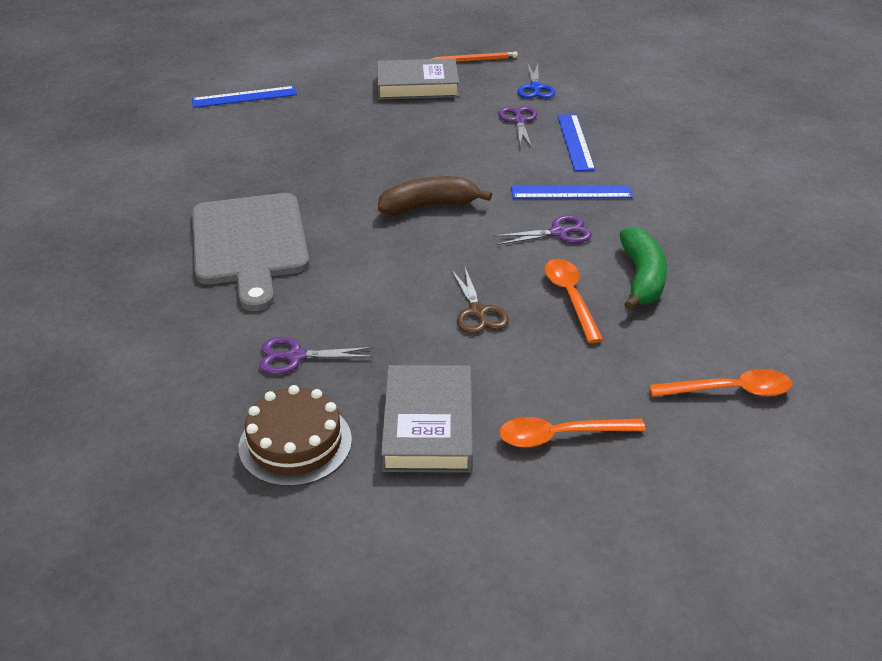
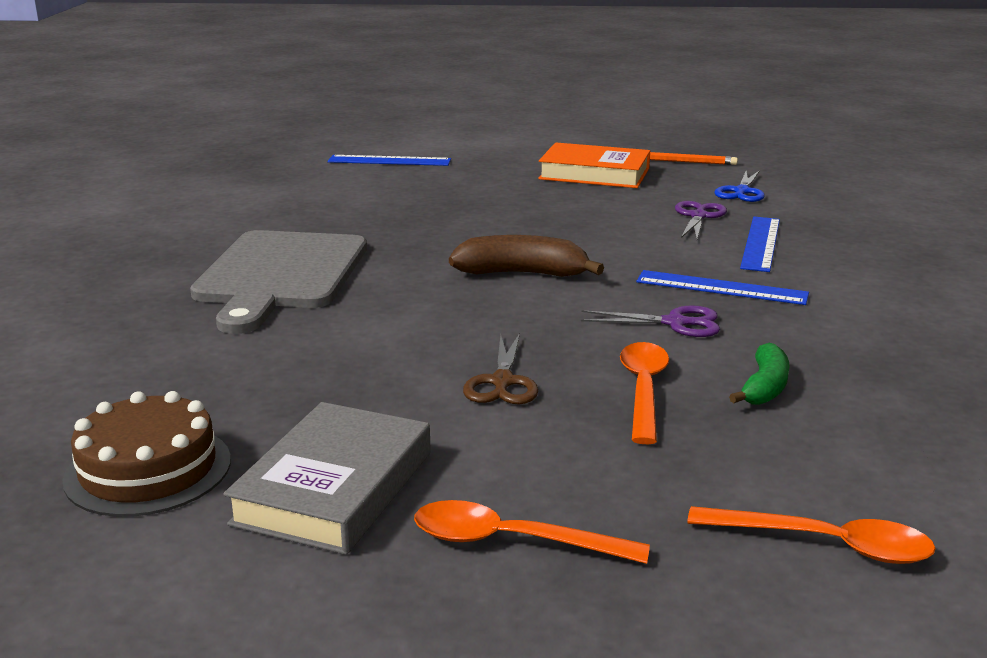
camera: 20 degrees right, 15 degrees down
(296, 357) = (233, 384): purple scissors -> none
(417, 85) = (594, 174): grey book -> orange book
(642, 278) = (764, 387): green banana -> green banana, size x0.65

